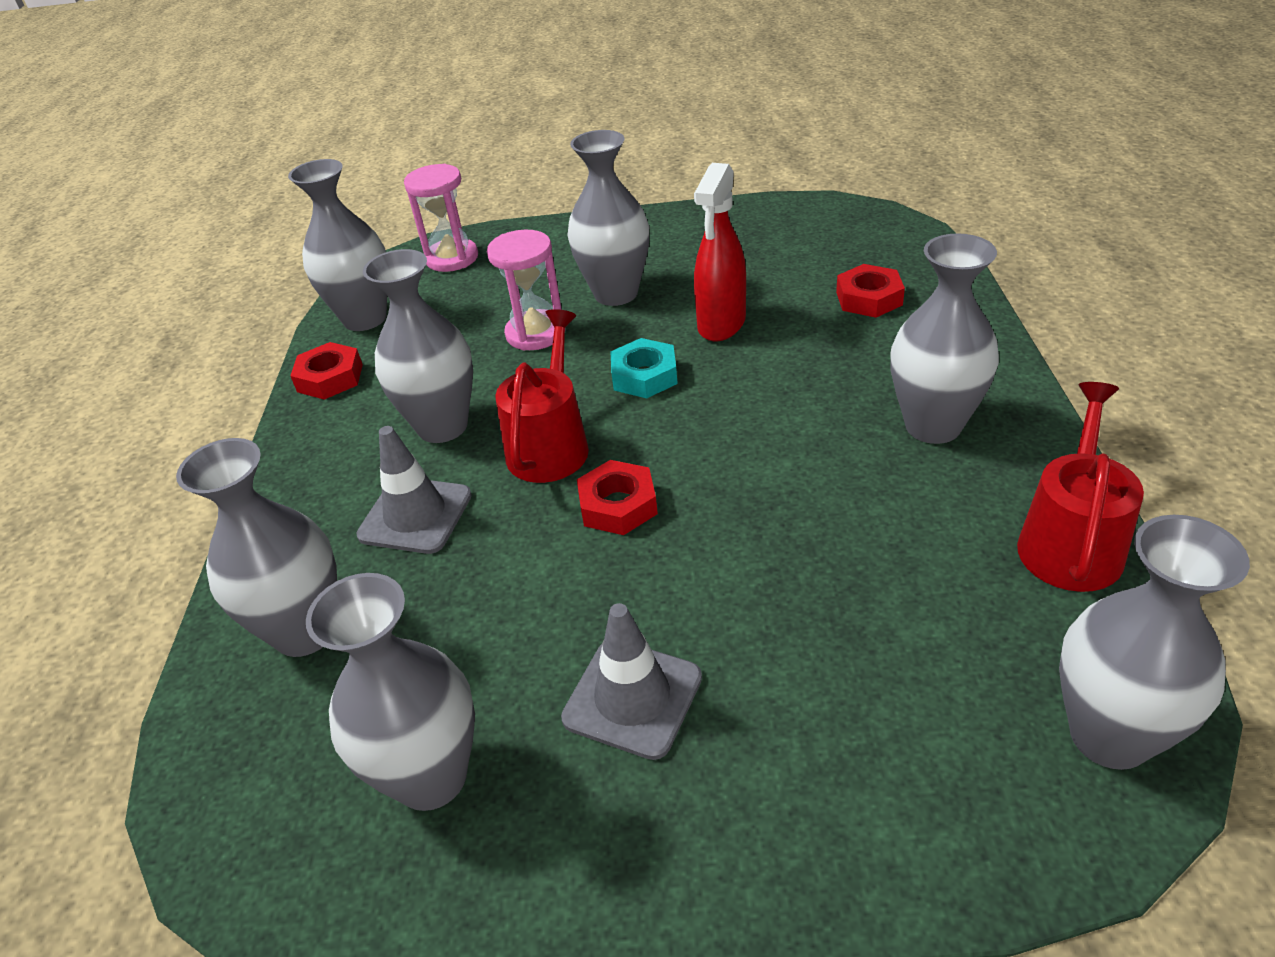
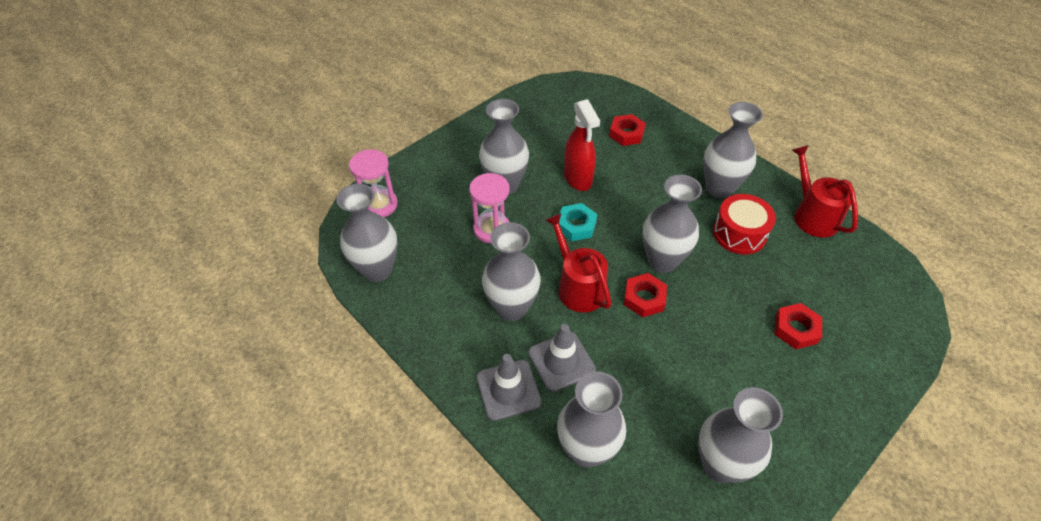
camera: 45 degrees left, 10 degrees up
(330, 378) = (408, 317): red nut -> red nut (796, 329)
(632, 698) = (749, 377): grey traffic cone -> grey traffic cone (508, 390)
(886, 500) = (739, 233): none -> red drum
(1109, 736) = (892, 284): grey vase -> grey vase (662, 261)

